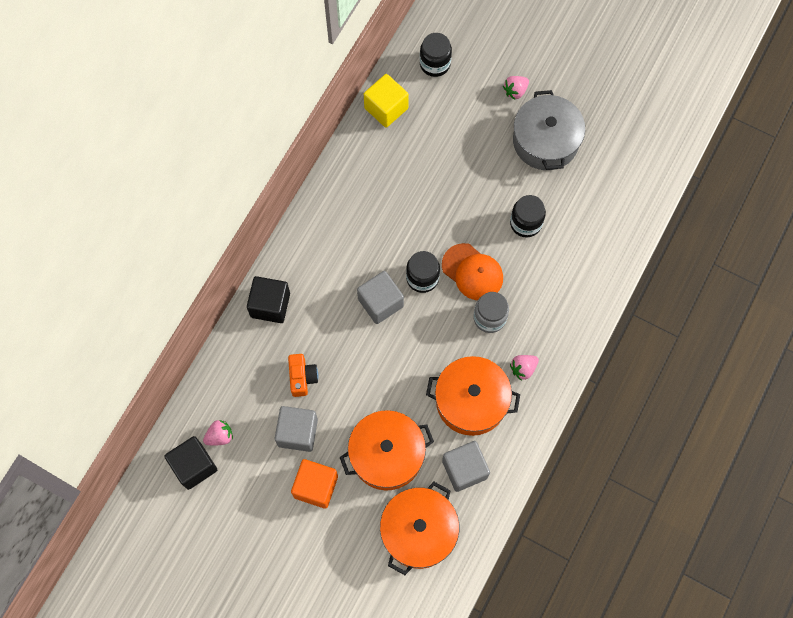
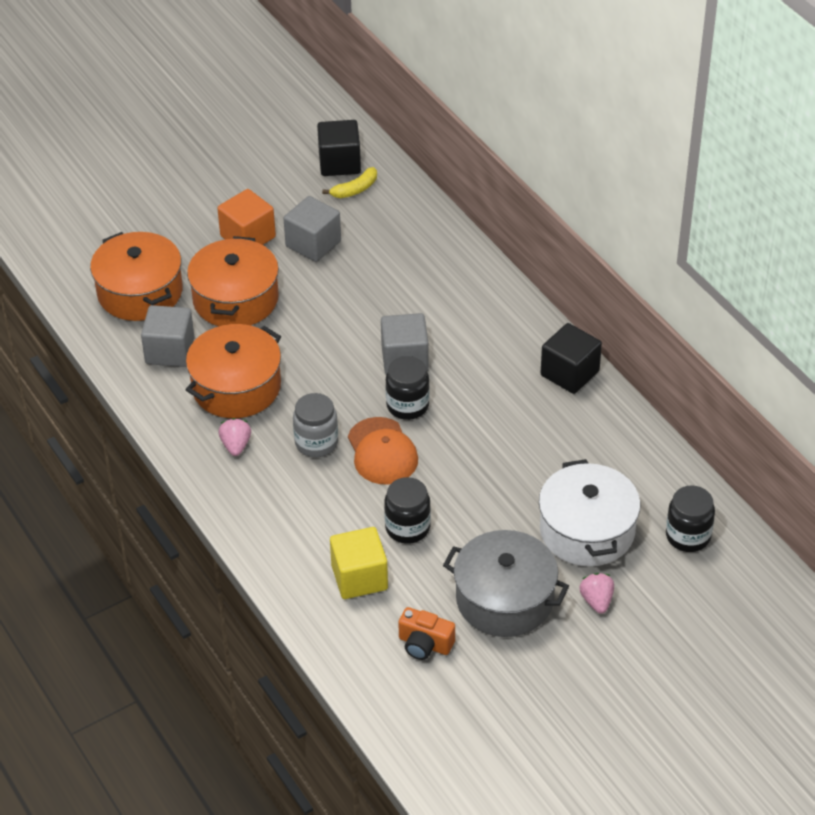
camera: 120 degrees right, 25 degrees down
(220, 436) = (355, 189): pink strawberry -> yellow banana
(270, 305) = (468, 273): black cube -> black cube (569, 373)
(302, 377) = (368, 268): orange camera -> orange camera (424, 644)
(386, 108) = (652, 462): yellow cube -> yellow cube (359, 577)
(464, 120) = (587, 530): none -> white pot
(472, 272) = (382, 452): orange cap -> orange cap turned 90 degrees counterclockwise

